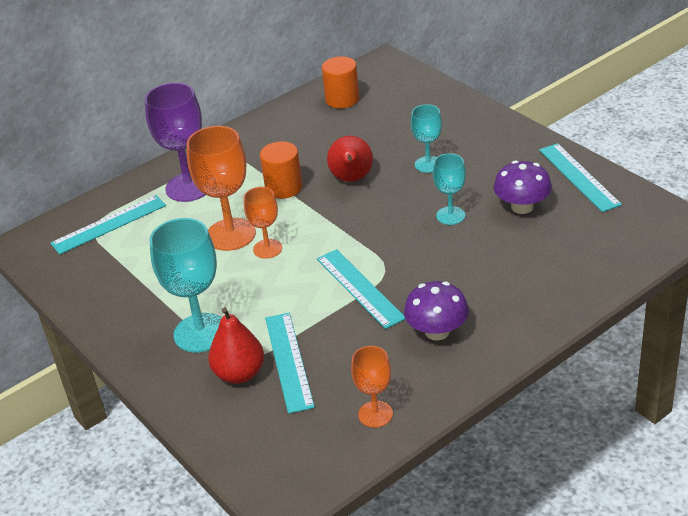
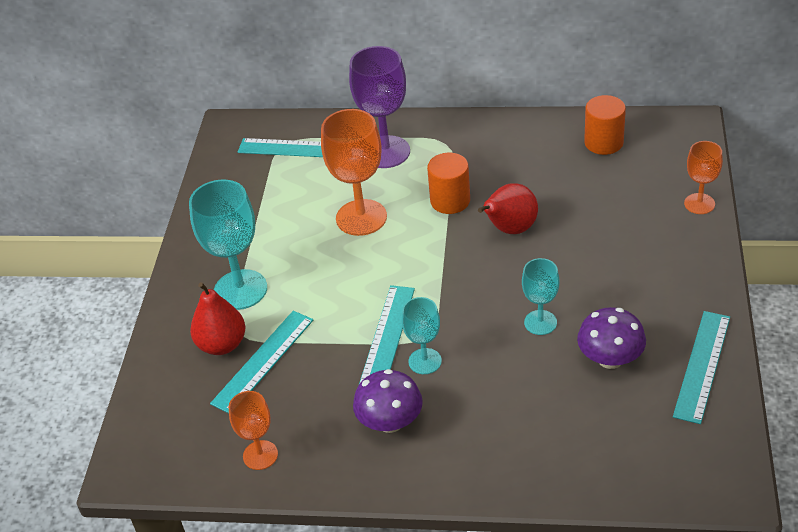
camera: 45 degrees right, 5 degrees up
(267, 249) = (369, 250): orange goblet -> orange goblet (699, 204)
(428, 164) = (588, 258): turquoise goblet -> turquoise goblet (425, 361)

